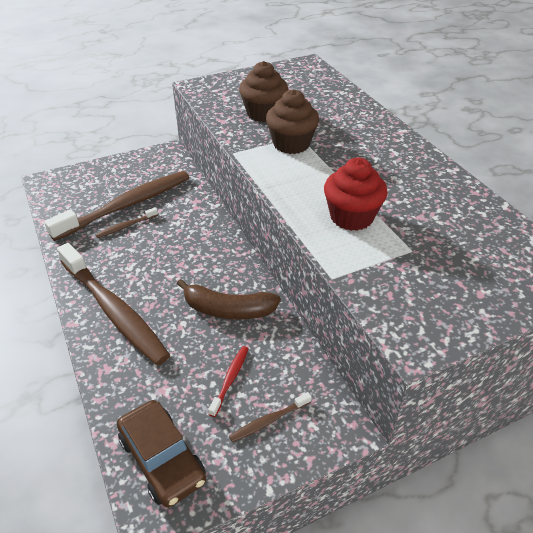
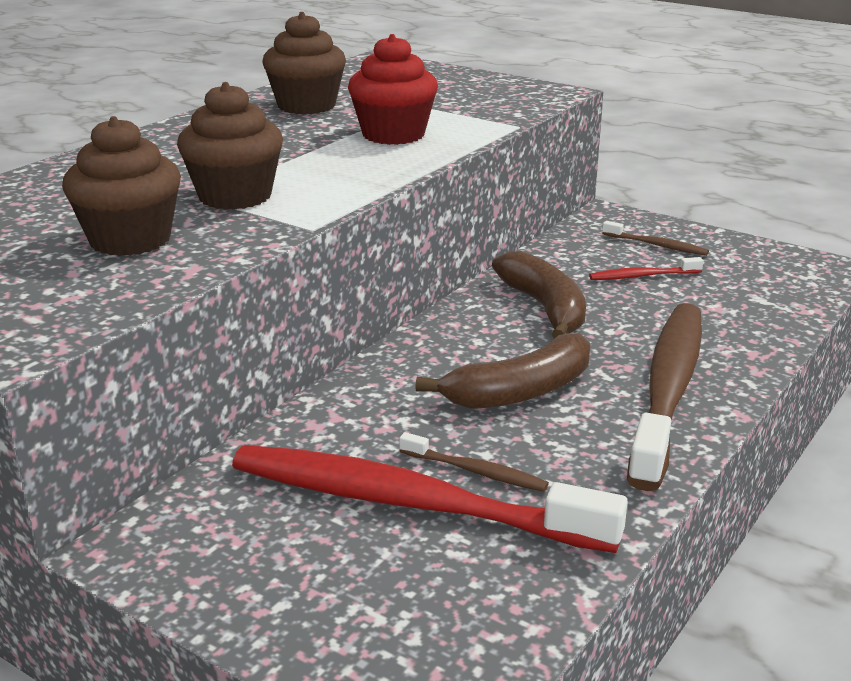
camera: 120 degrees left, 15 degrees down
(127, 205) = (409, 503): brown toothbrush -> red toothbrush
(162, 262) = (520, 391): none -> brown banana
(162, 459) = (782, 280): brown car -> none
(439, 203) = (306, 106): none -> brown cupcake

